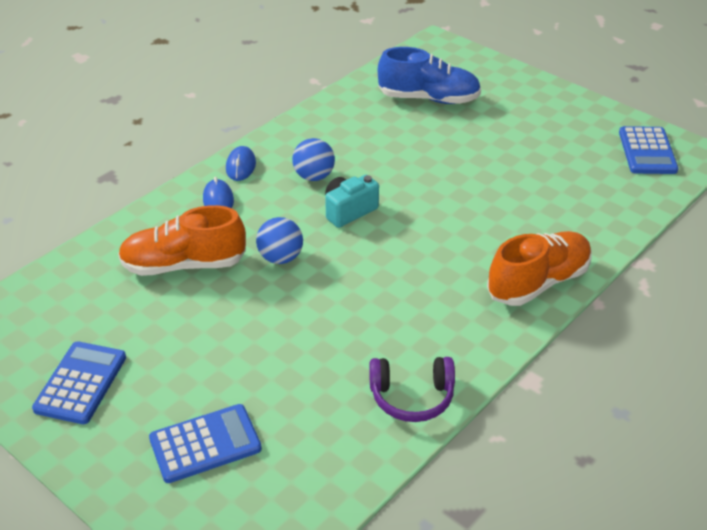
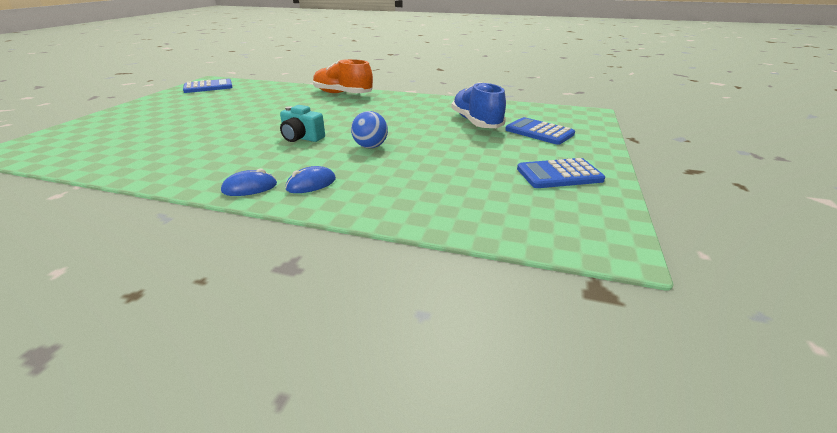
camera: 115 degrees left, 10 degrees down
(184, 265) = (407, 175): orange shoe -> none
(314, 176) = (259, 156): blue ball -> none
(412, 397) = (448, 103): purple headphones -> none
(428, 99) = (125, 139): blue shoe -> blue shoe (476, 122)

